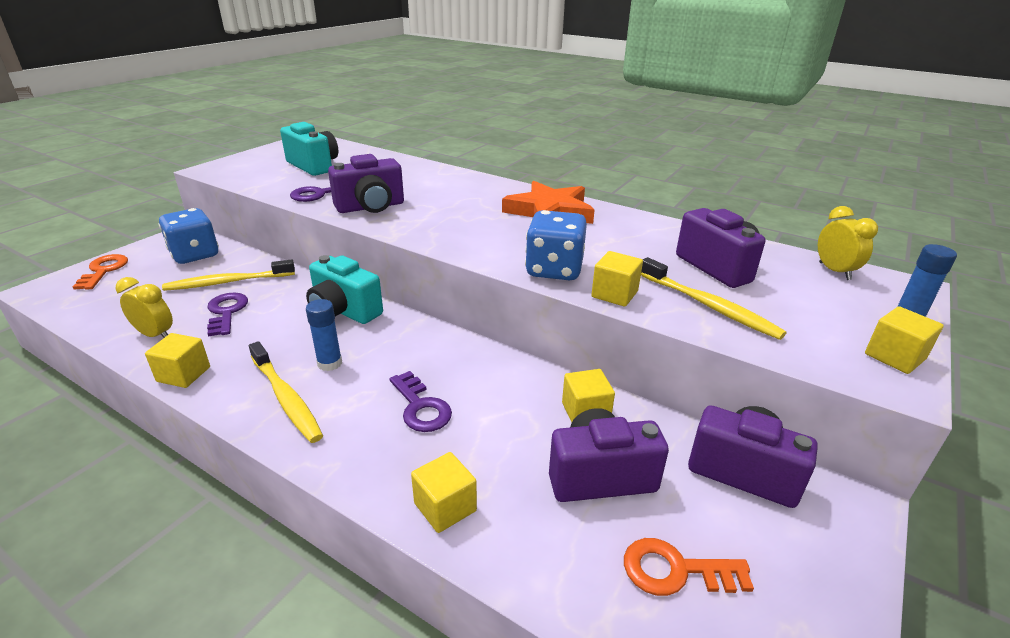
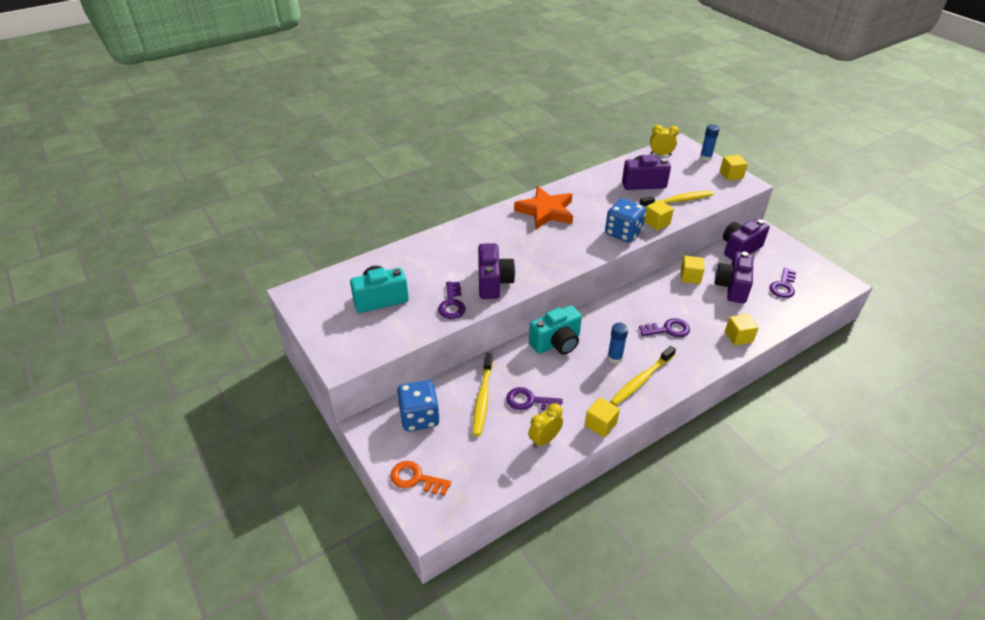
camera: 65 degrees left, 10 degrees up
(286, 398) = (641, 380): yellow toothbrush -> yellow toothbrush turned 150 degrees clockwise
(675, 570) = (783, 286): orange key -> purple key

